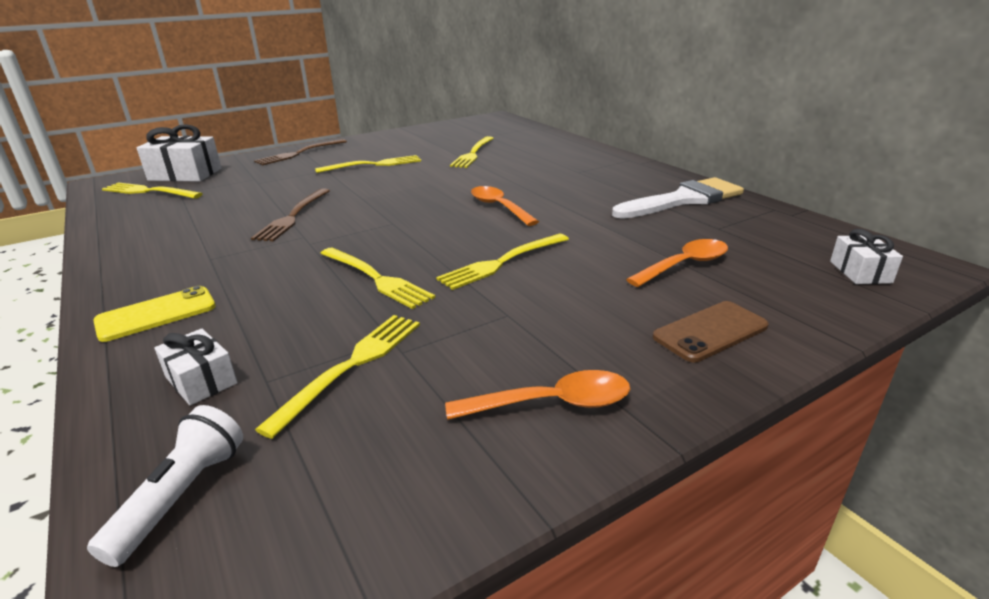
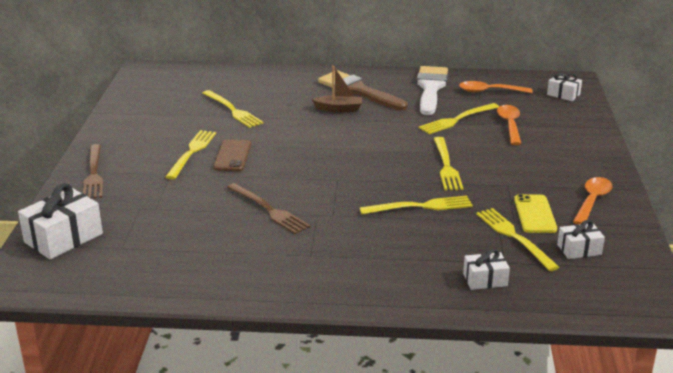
camera: 55 degrees left, 0 degrees up
(148, 191) = (91, 263): yellow fork -> yellow fork (456, 120)
(156, 314) = (383, 285): yellow phone -> yellow phone (535, 214)
(182, 496) = (579, 296): white flashlight -> none
(359, 443) = (579, 249): none -> white gift
(499, 207) = (361, 139): orange spoon -> orange spoon (489, 91)
(548, 181) = (339, 109): none -> brown boat
(604, 176) = (358, 91): none -> brown brush
(710, 331) = (575, 148): brown phone -> brown phone (232, 156)

